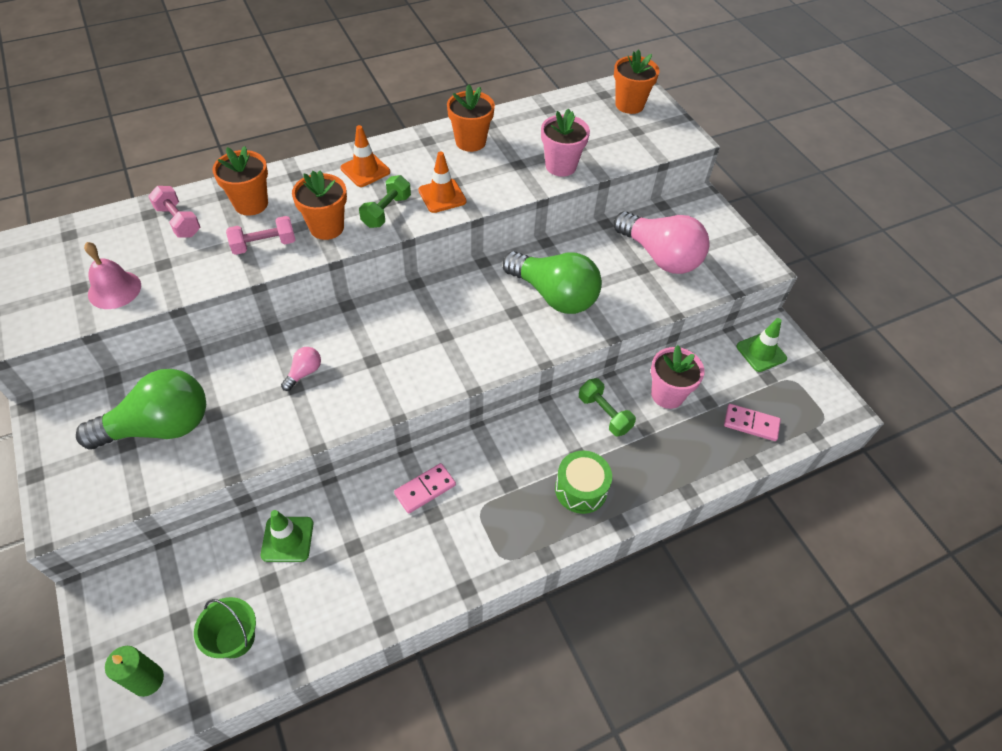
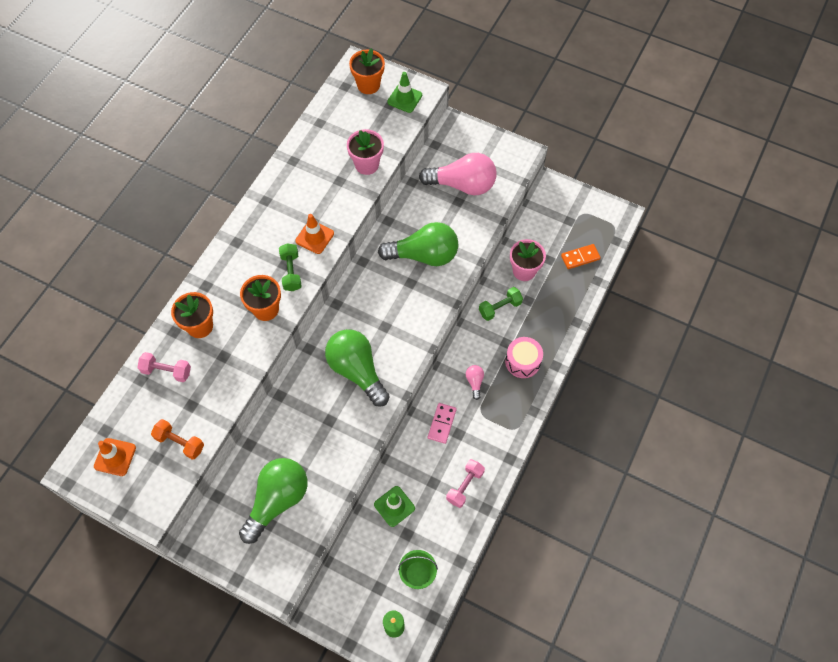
camera: 35 degrees left, 10 degrees up
(114, 289) = (180, 443): pink bell -> orange dumbbell
(264, 245) = (239, 348): pink dumbbell -> pink dumbbell (464, 486)
(304, 373) = (327, 408): pink light bulb -> pink light bulb (474, 382)
(365, 170) = (247, 251): orange traffic cone -> orange traffic cone (115, 457)
(372, 358) = (357, 371): none -> green light bulb
(470, 142) = (294, 183): orange flower pot -> none
(581, 489) = (522, 362): green drum -> pink drum
(604, 414) = (500, 308): green dumbbell -> green dumbbell turned 45 degrees counterclockwise
(751, 424) = (580, 257): pink domino -> orange domino
(761, 352) = (554, 206): green traffic cone -> green traffic cone (404, 98)

